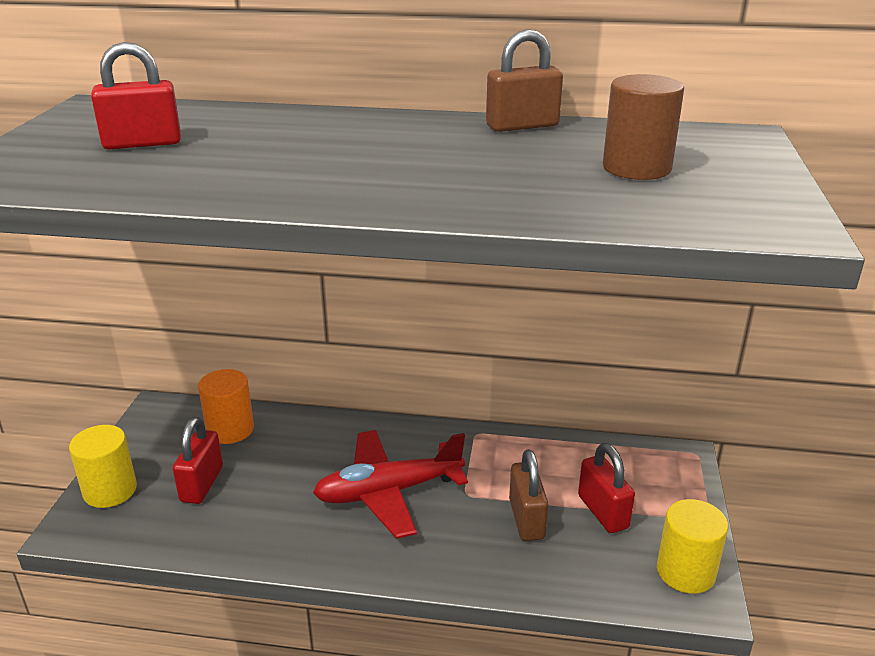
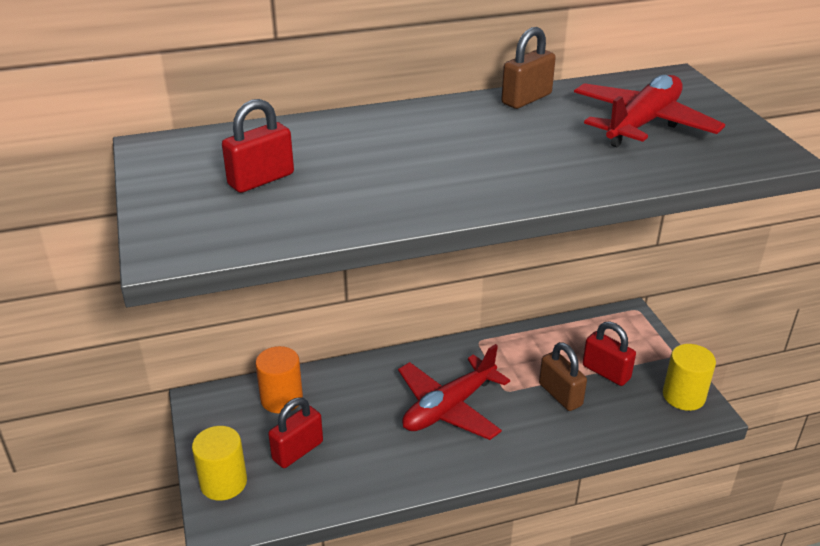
camera: 25 degrees left, 5 degrees up
(202, 484) = (297, 451): red padlock -> red padlock turned 60 degrees clockwise
(636, 168) = (642, 124): brown cylinder -> red plane

